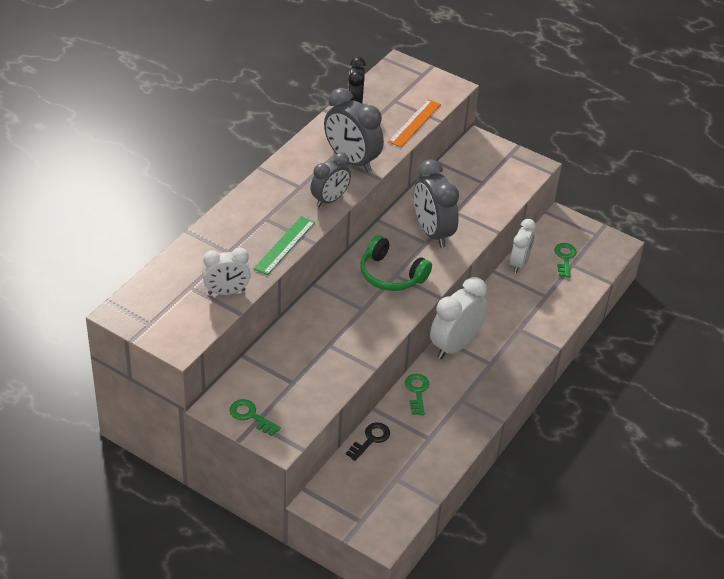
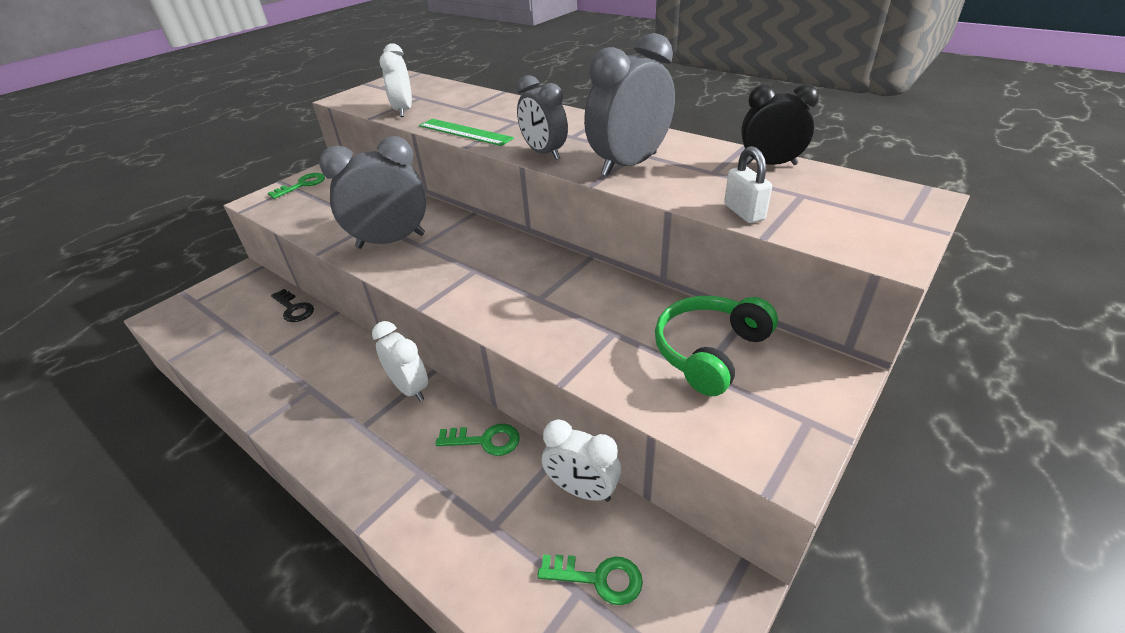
camera: 100 degrees right, 5 degrees down
(391, 275) = (476, 266): green headphones -> green headphones (709, 351)
(415, 123) = (744, 212): orange ruler -> white padlock
(417, 391) = (344, 347): green key -> green key (485, 440)
(432, 232) = (561, 305): grey clock -> grey clock (391, 241)
(455, 346) = (410, 388): white clock -> white clock, size x0.65

